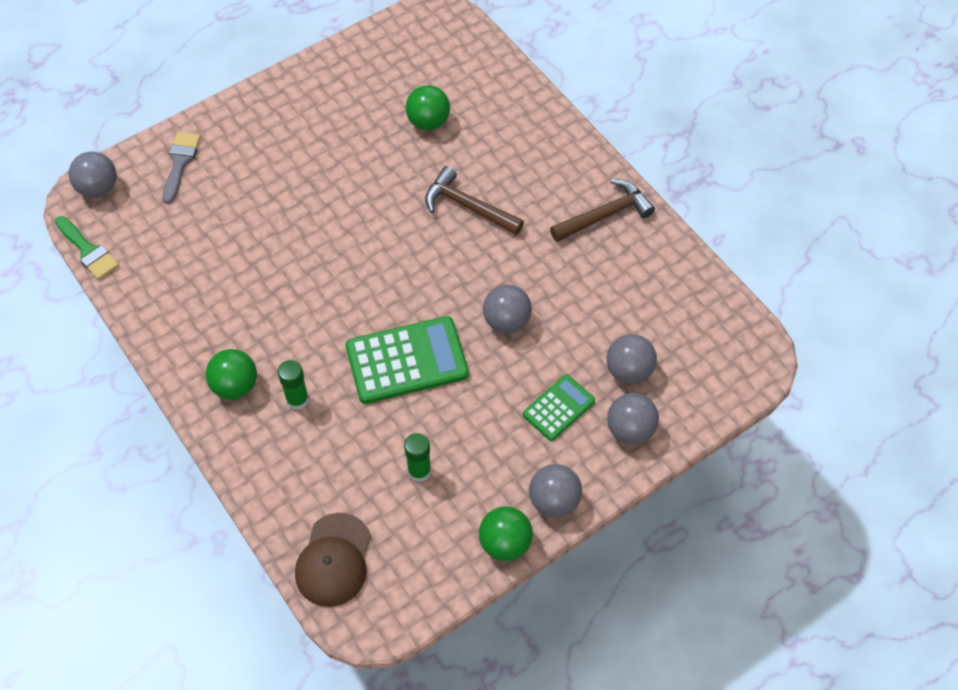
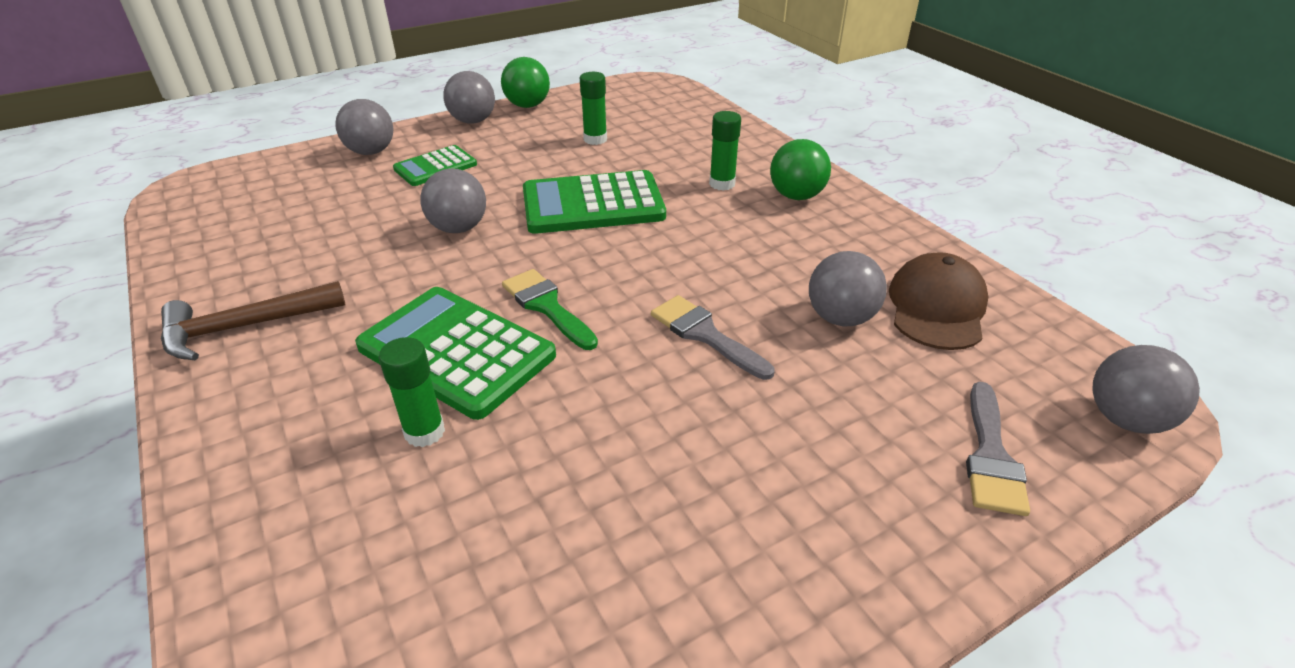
camera: 175 degrees left, 20 degrees down
(88, 251) = (1072, 329): green brush -> green brush (546, 306)
(320, 229) = (705, 334): none -> grey brush
(333, 560) = (680, 104): brown cap -> brown cap (936, 307)
(428, 122) = (477, 506): green ball -> none
(466, 155) = (424, 432): none -> green glue stick
(467, 206) = (456, 351): brown hammer -> green calculator
(629, 371) = (340, 186): grey ball -> grey ball (840, 318)

